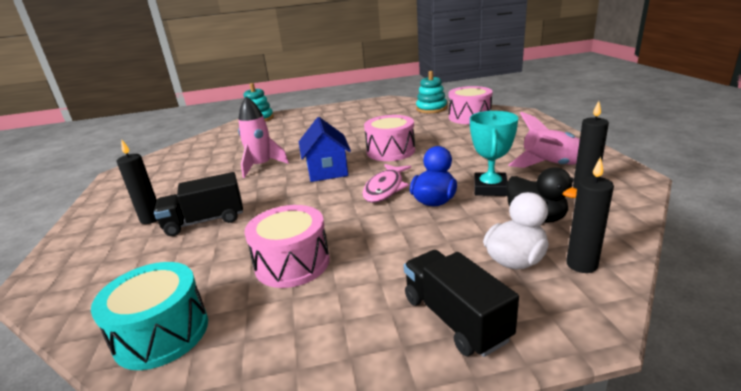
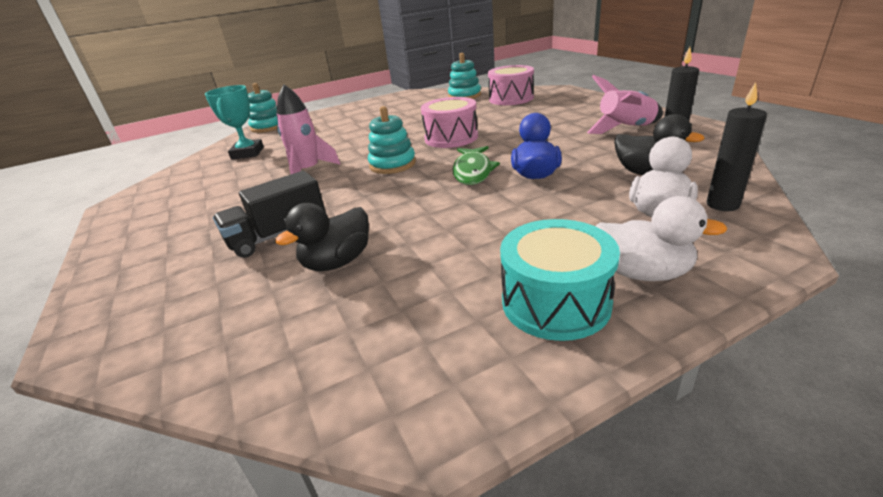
camera: 15 degrees left, 5 degrees up
(151, 219) = (202, 245): black candle -> none
(162, 333) = (312, 360): turquoise drum -> turquoise drum (555, 302)
(229, 254) = (337, 262): none -> black duck
(292, 263) = (423, 257): pink drum -> none
(327, 170) = (392, 164): blue house -> turquoise stacking toy
(385, 188) = (473, 171): pink fish -> green fish
(455, 318) = (642, 273): black truck -> white duck
(490, 188) = (583, 156): turquoise trophy -> turquoise trophy (247, 153)

